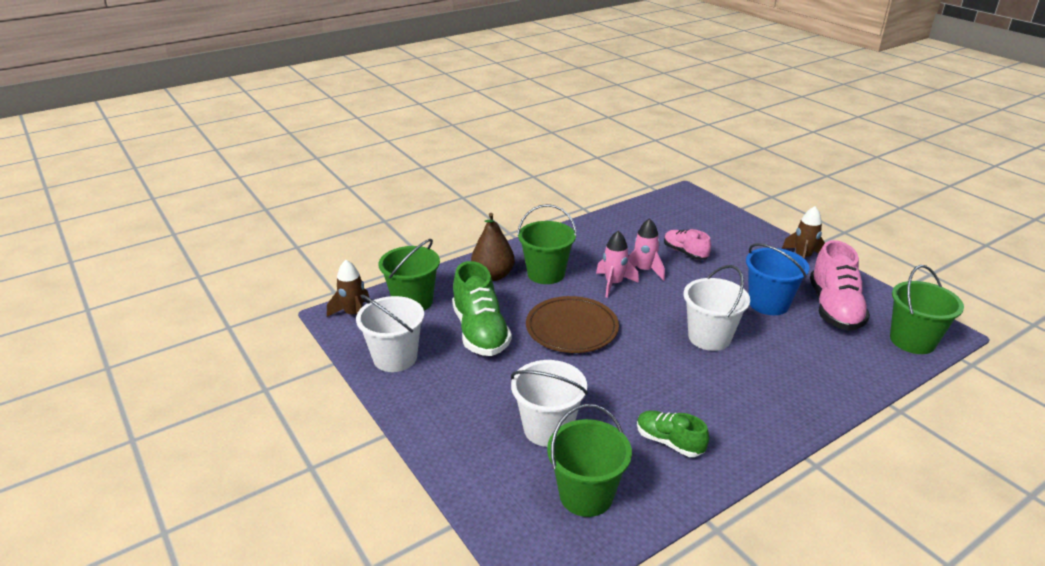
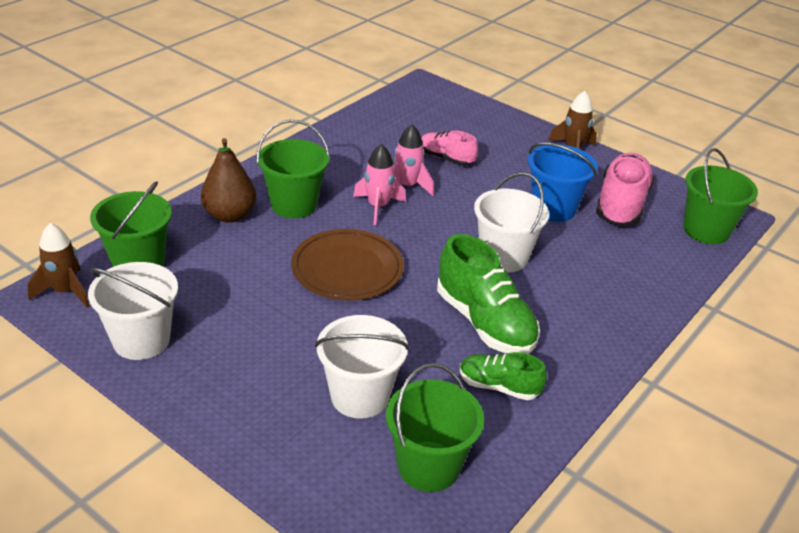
camera: 20 degrees left, 5 degrees up
(480, 332) = (238, 290): green shoe -> green shoe (484, 322)
(834, 308) = (621, 205): pink shoe -> pink shoe turned 150 degrees counterclockwise

